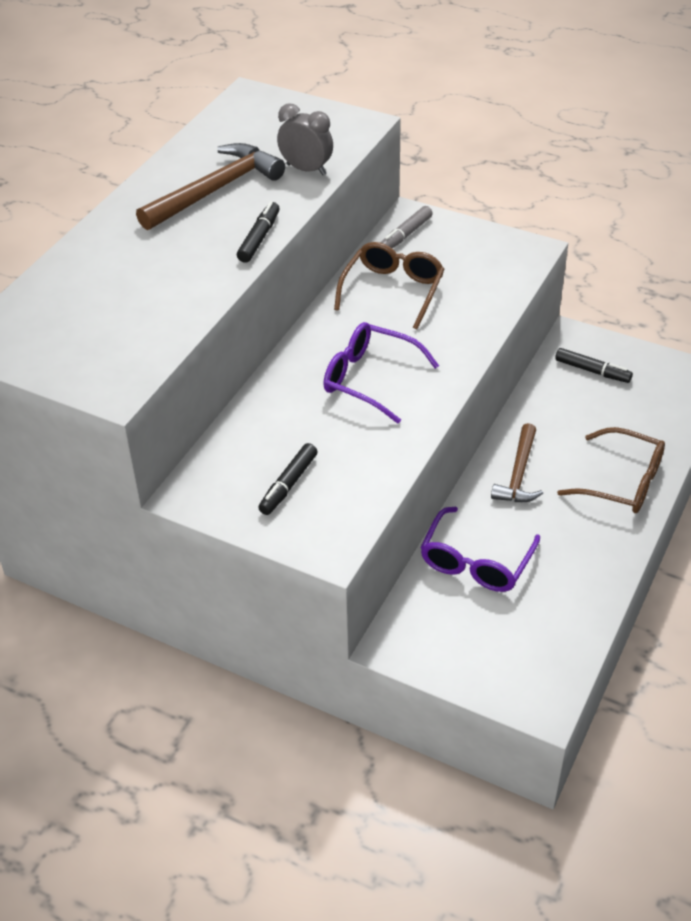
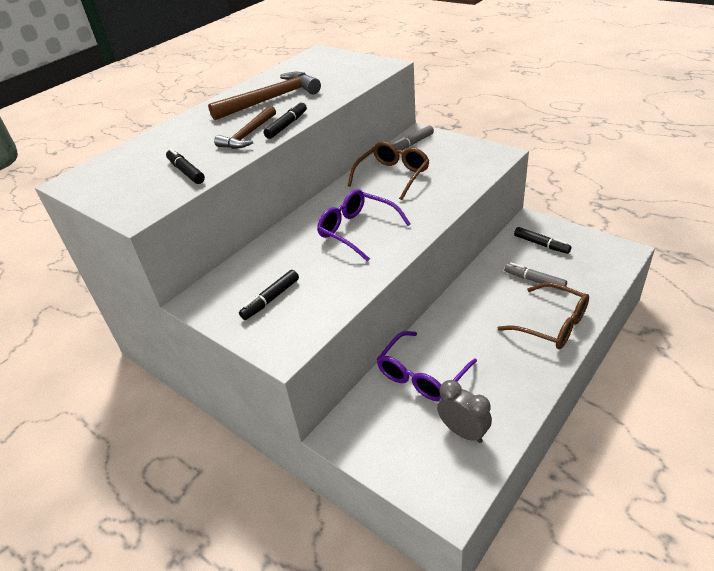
camera: 15 degrees right, 5 degrees down
(149, 321) = (186, 171): none -> black marker
(306, 169) = (337, 89): grey clock -> grey clock (463, 432)
(518, 474) = (470, 312): brown hammer -> brown hammer (248, 135)
(591, 424) = (534, 280): none -> grey marker

